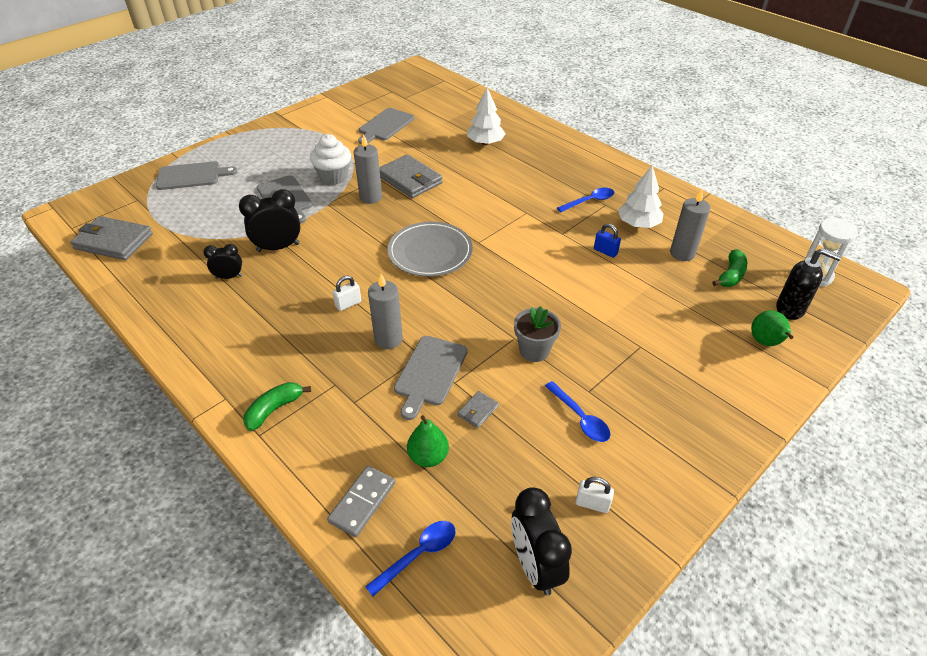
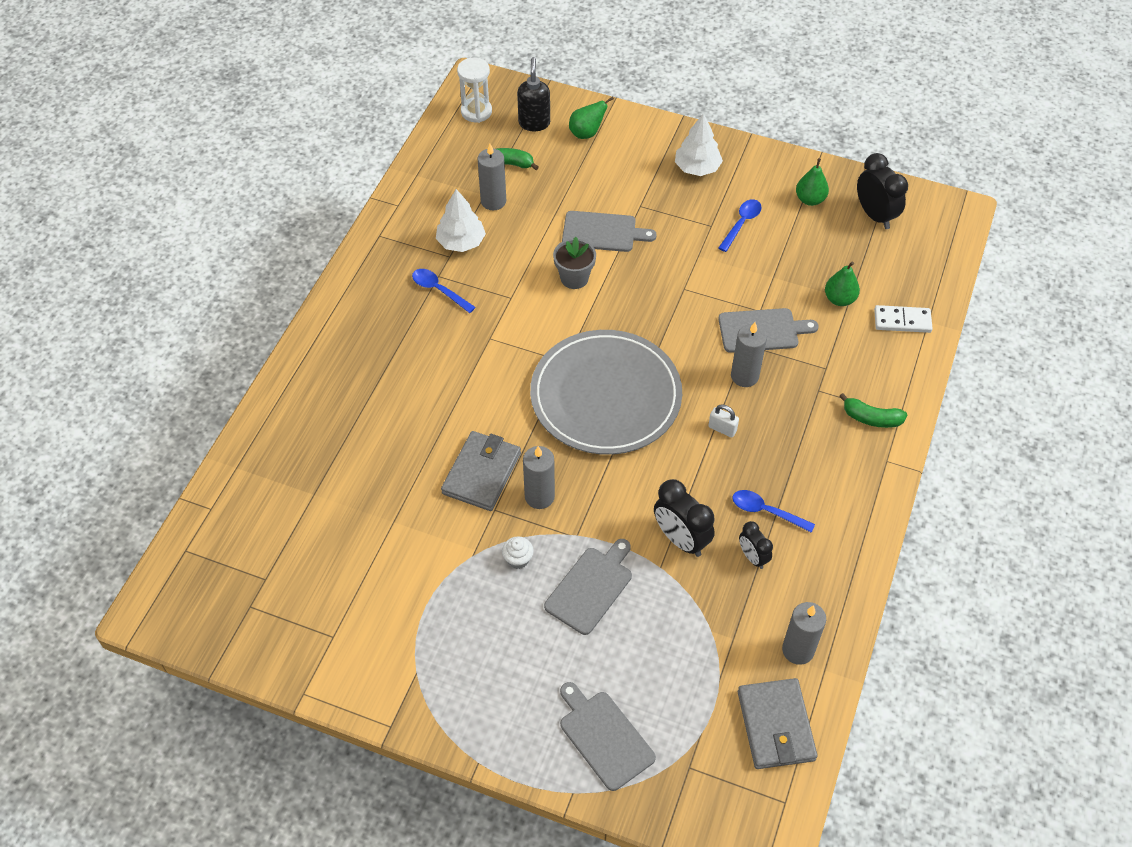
camera: 115 degrees left, 10 degrees up
(143, 271) = (798, 650): none -> grey candle
(333, 177) = (518, 559): white cupcake -> white cupcake, size x0.55
(362, 502) = (902, 321): grey domino -> white domino
(385, 126) = (362, 563): grey cutting board -> grey cutting board (602, 232)
(418, 554) = (913, 275): blue spoon -> blue spoon (766, 511)
(430, 252) = (606, 396): grey plate -> grey plate, size x1.55
(478, 411) = (777, 285): grey wallet -> none
(485, 143) = (356, 427): white tree -> white tree (697, 168)
(534, 350) = (690, 271): grey flower pot -> grey flower pot (574, 278)
(535, 566) = (875, 215): black clock -> black clock turned 75 degrees counterclockwise
(592, 504) = (810, 199): white padlock -> green pear
(605, 251) = (522, 257): blue padlock -> none

